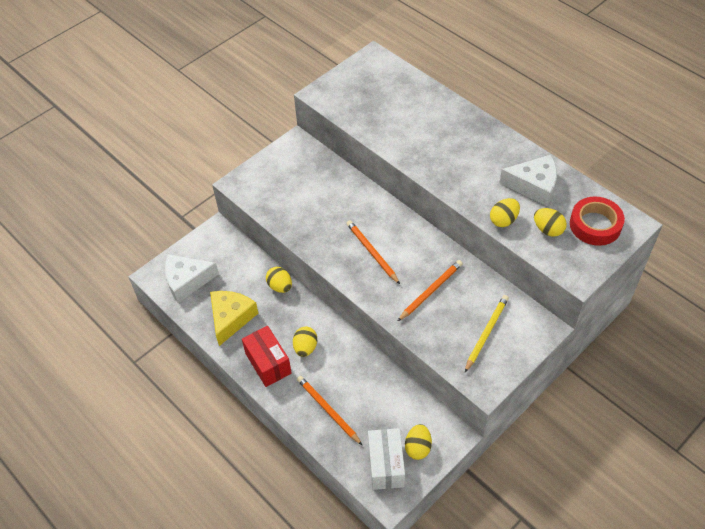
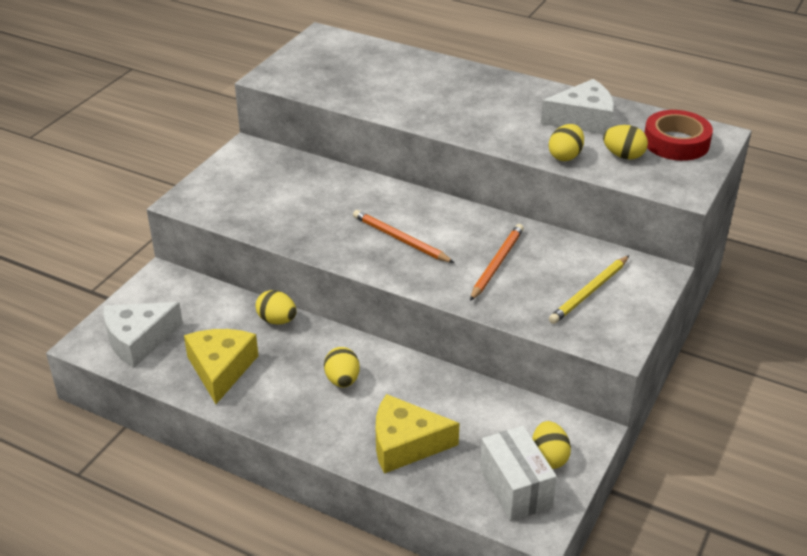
camera: 20 degrees left, 15 degrees down
(268, 363) = (296, 409): red box -> none
(328, 410) = (405, 444): orange pencil -> yellow cheese
(486, 333) = (589, 292): yellow pencil -> yellow pencil turned 150 degrees counterclockwise

